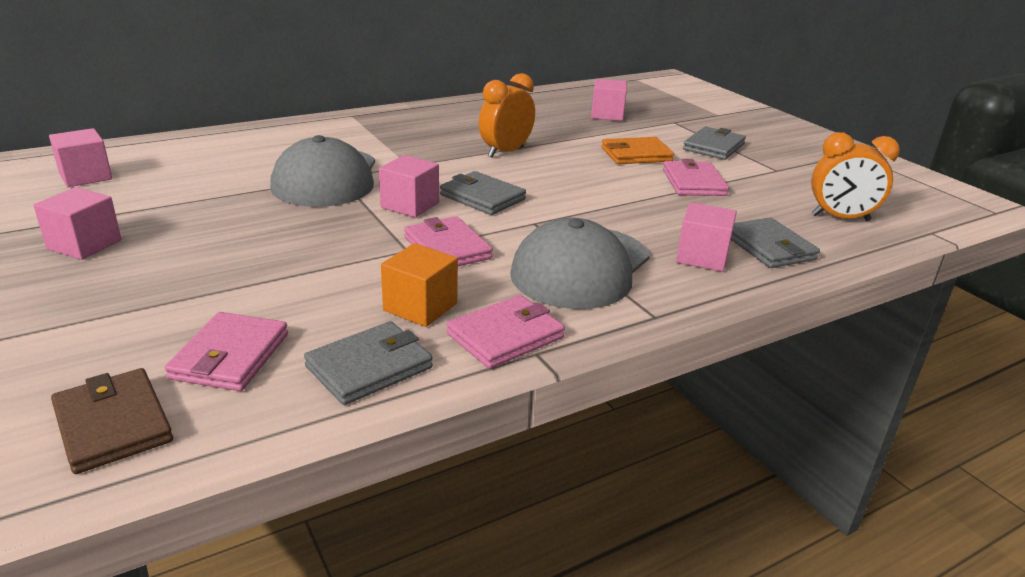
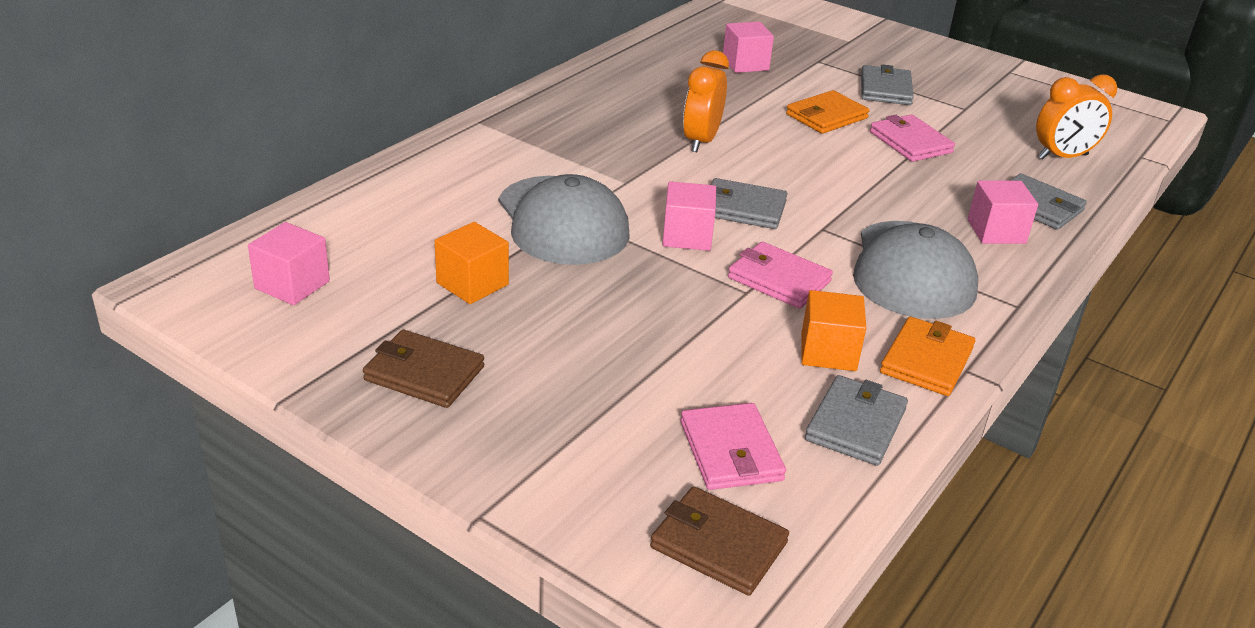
camera: 25 degrees left, 5 degrees up
(84, 244) = (424, 373): pink cube -> brown wallet
(204, 200) = (472, 284): none -> orange cube
(505, 336) = (926, 360): pink wallet -> orange wallet

